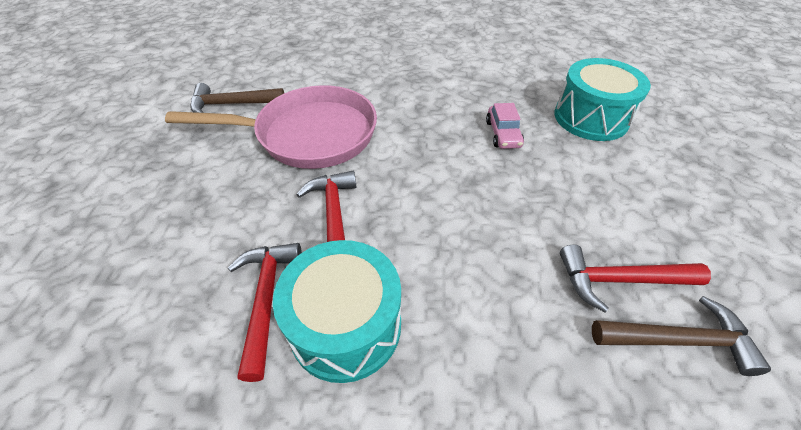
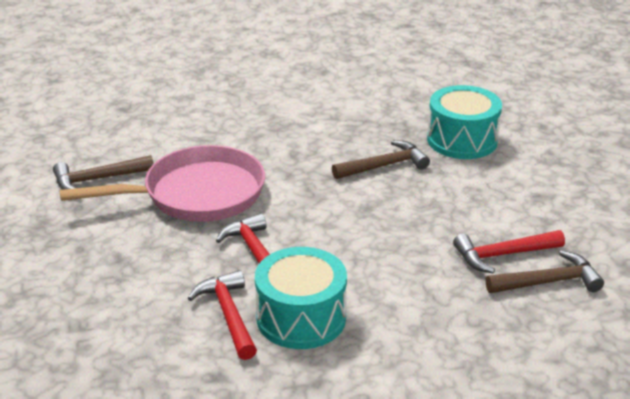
camera: 15 degrees left, 15 degrees down
(503, 134) = (384, 166): pink car -> brown hammer

